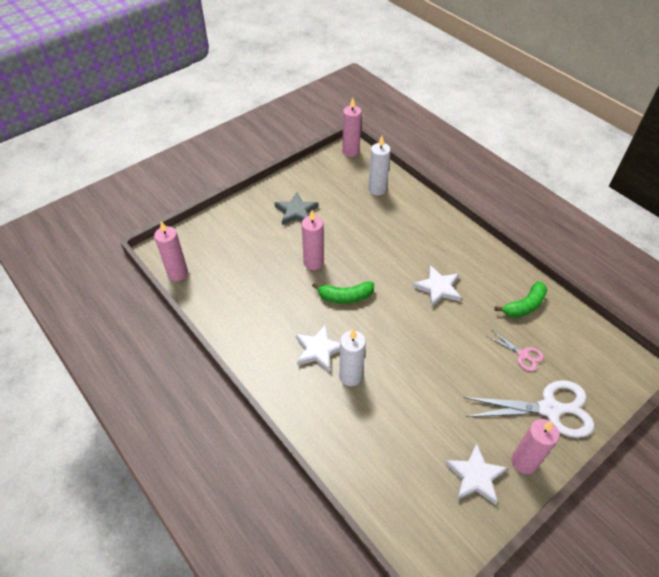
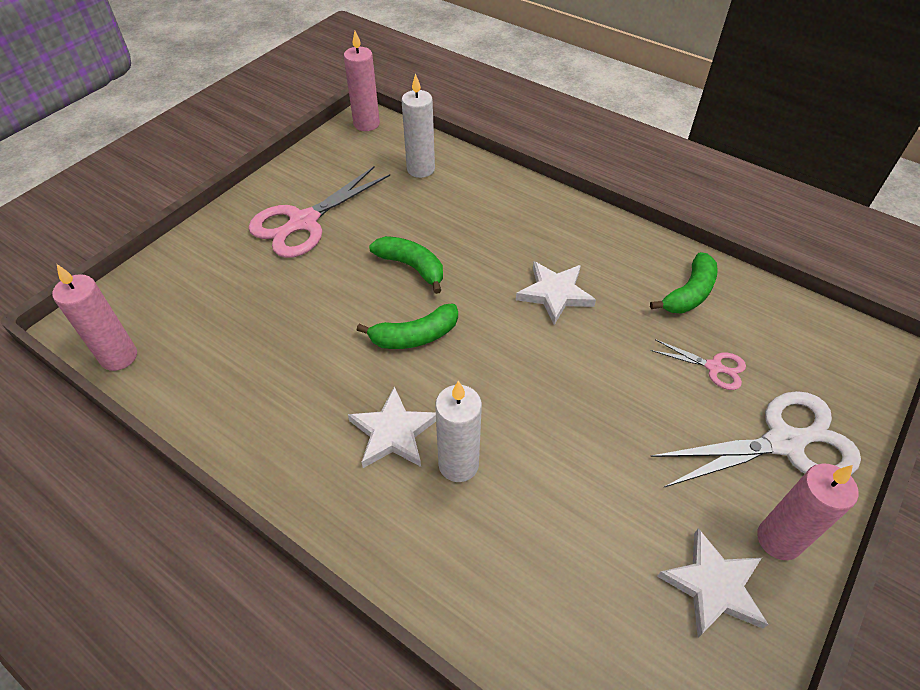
camera: 15 degrees left, 0 degrees up
(296, 212) = (303, 222): grey star -> pink scissors
(313, 262) = (349, 294): pink candle -> none
(354, 253) = (412, 267): none -> green banana

